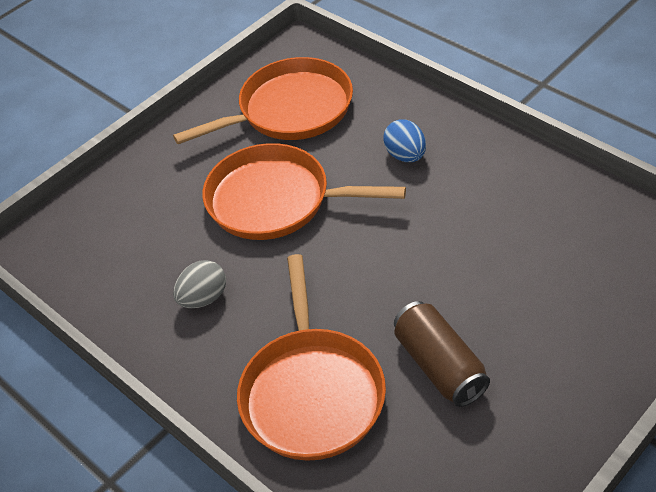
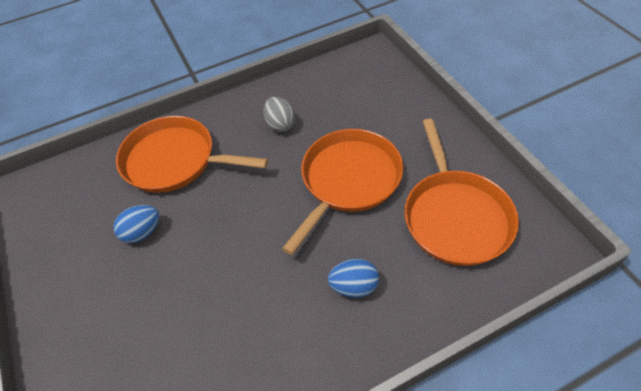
camera: 110 degrees right, 5 degrees up
(439, 366) = (142, 232): brown can -> blue egg

